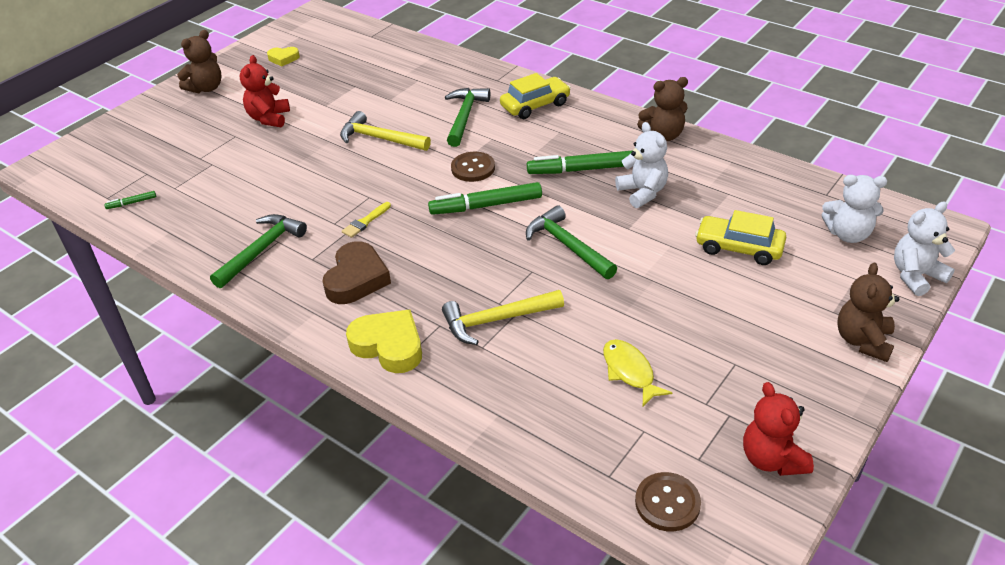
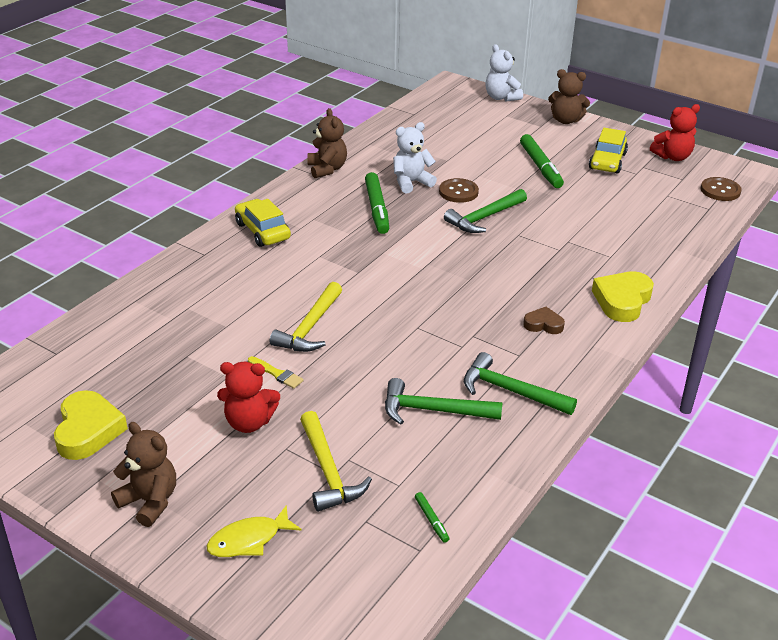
camera: 95 degrees left, 5 degrees down
(283, 58) = (88, 430): yellow heart -> yellow heart, size x1.77
(356, 279) = (543, 324): brown heart -> brown heart, size x0.57
(365, 222) = (459, 326): yellow brush -> yellow brush (277, 374)
(464, 117) = (276, 273): green hammer -> green hammer (434, 410)
(473, 168) = (371, 266): brown button -> brown button (458, 192)
(486, 205) = (431, 257): green marker -> green marker (540, 167)
(497, 320) = (579, 250): yellow hammer -> yellow hammer (328, 471)
(630, 372) = (617, 197): yellow fish -> yellow fish (249, 540)
(739, 248) = (479, 150): yellow car -> yellow car (607, 161)
(848, 234) = (460, 112): white teddy bear -> none

